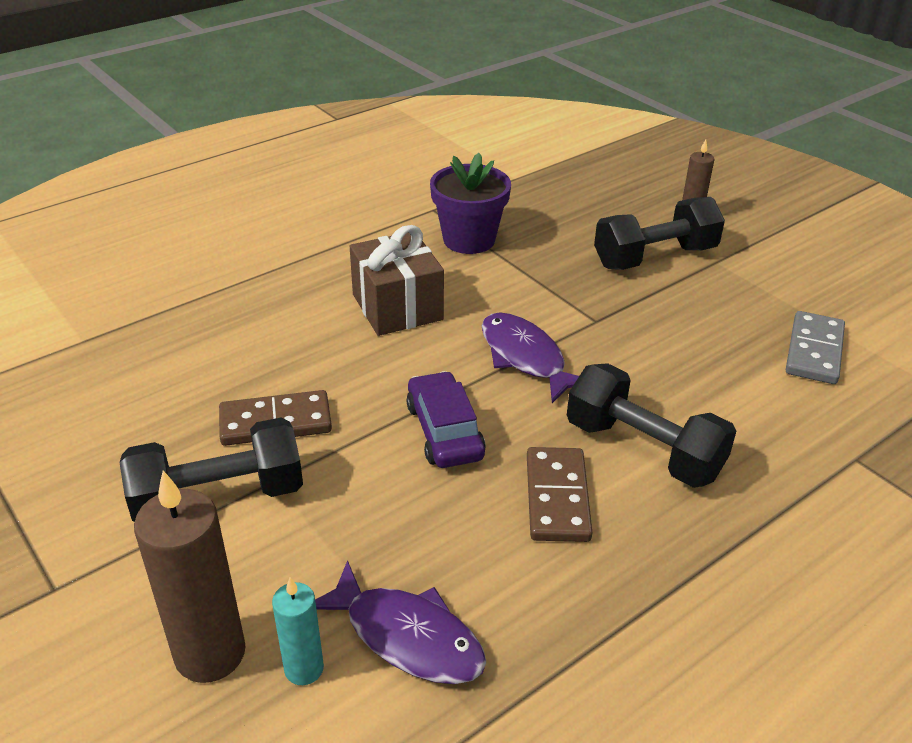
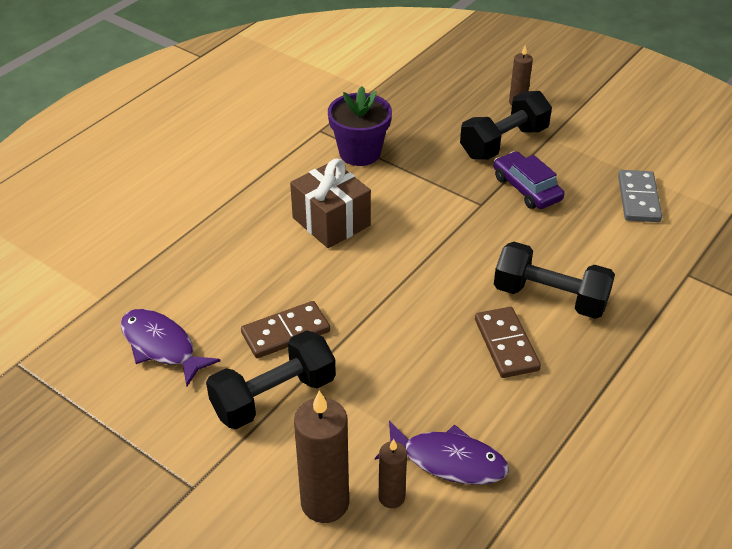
camera: 15 degrees left, 5 degrees up
(304, 669) = (391, 497): turquoise candle -> brown candle
(444, 431) = (410, 313): purple car -> purple car (526, 188)
(525, 357) = (443, 244): purple fish -> purple fish (161, 346)

